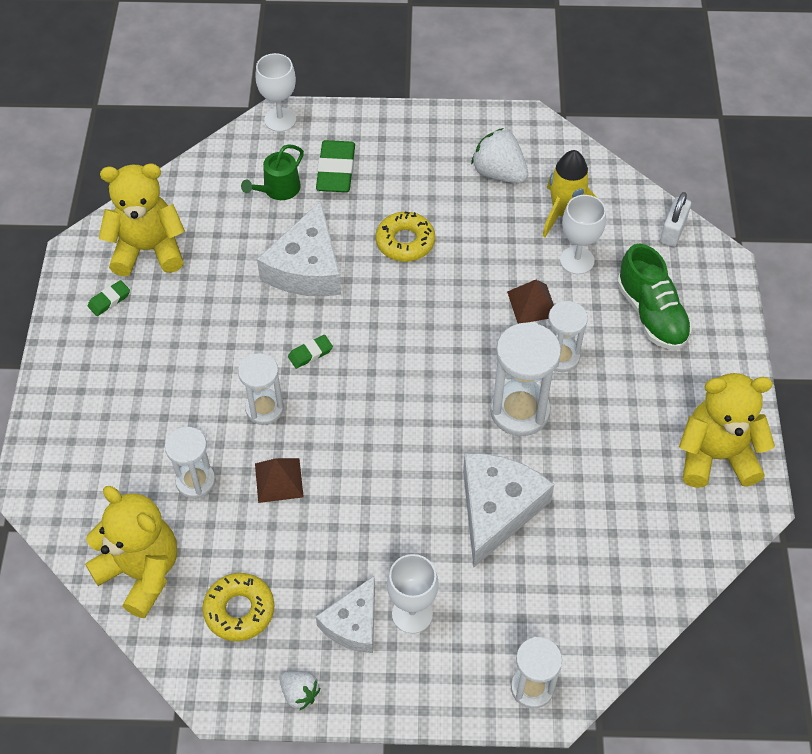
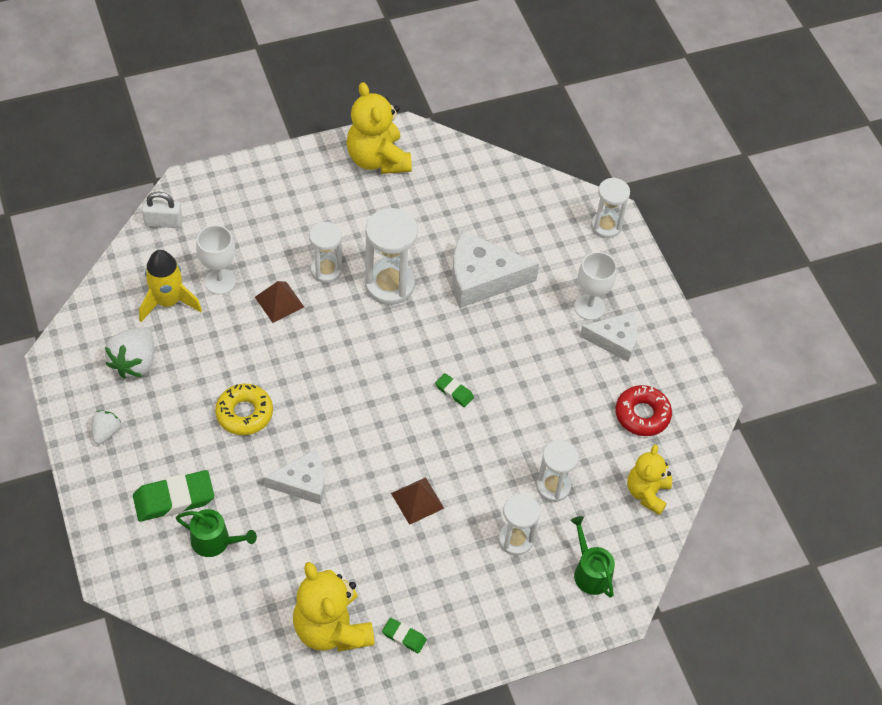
camera: 115 degrees left, 0 degrees up
(84, 478) = (590, 571): none -> green watering can
(141, 572) = (647, 493): yellow teddy bear -> yellow teddy bear, size x0.64
(239, 610) = (642, 415): yellow donut -> red donut
(264, 409) = (464, 462): white hourglass -> white hourglass (515, 539)
(279, 480) = (524, 428): brown pyramid -> brown pyramid (417, 500)
(280, 120) = (118, 575): white goblet -> none
(299, 693) = (681, 355): white strawberry -> white strawberry (106, 432)
(306, 267) = (303, 483): white cheese -> white cheese, size x0.64
(310, 353) = (395, 447): green eraser -> green eraser (454, 392)
(651, 314) = (259, 220): green shoe -> none

